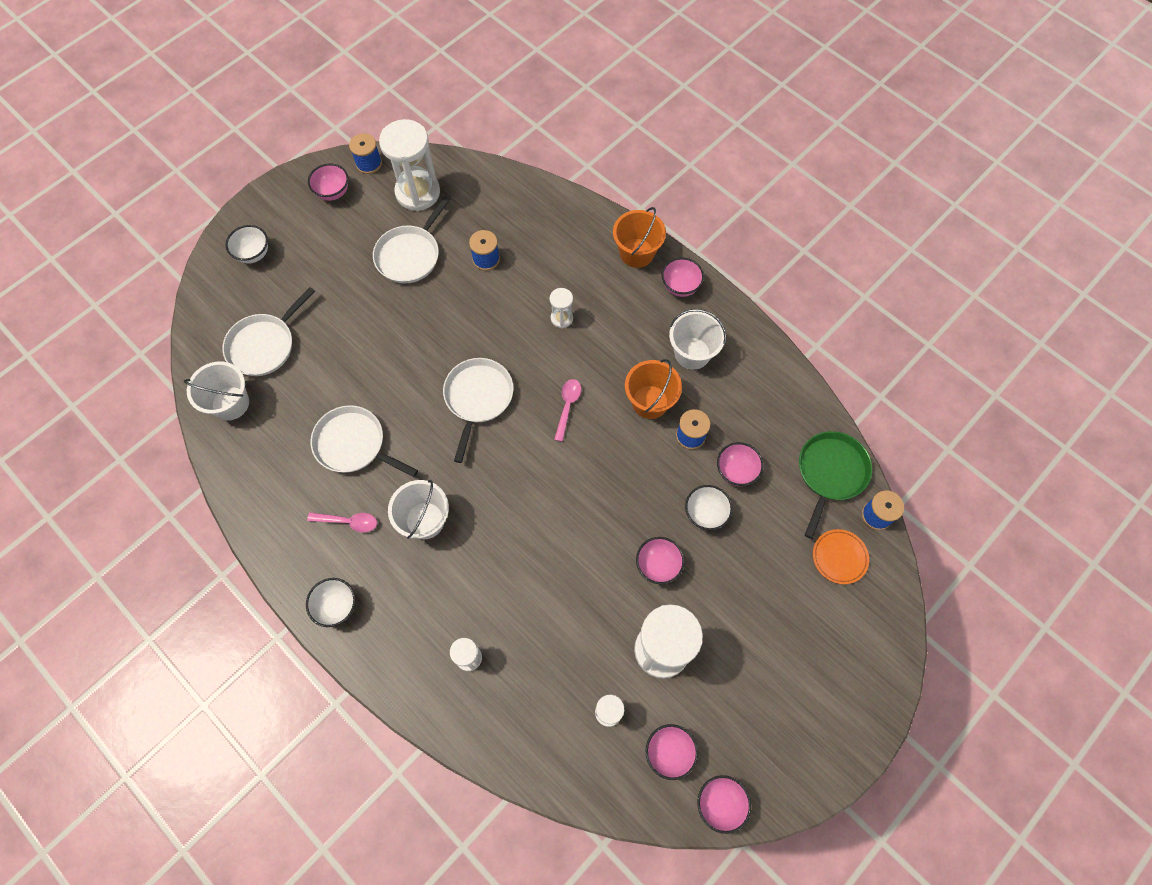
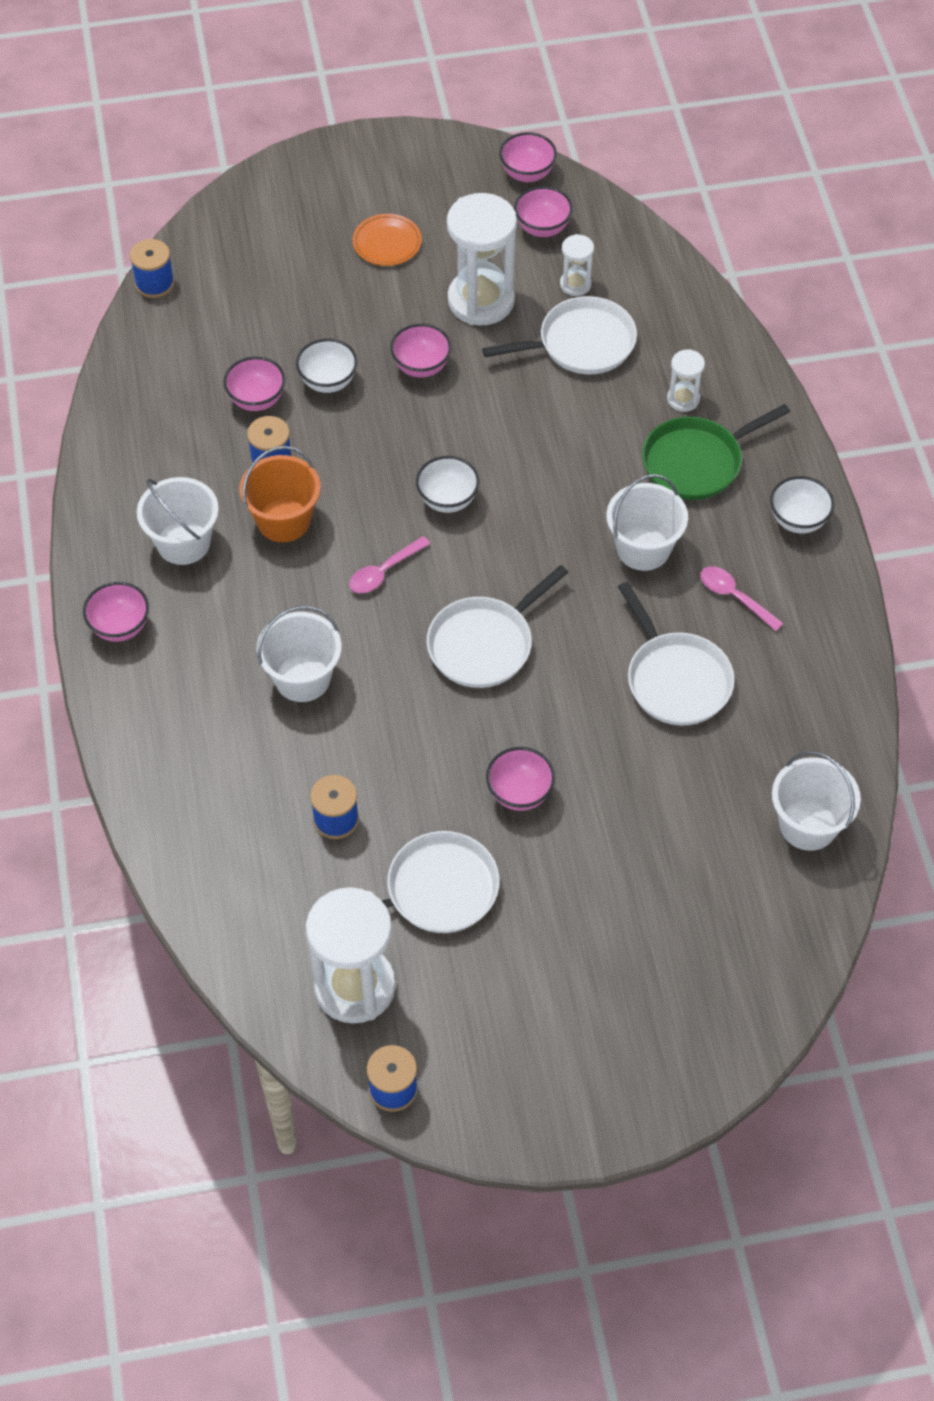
camera: 145 degrees left, 10 degrees down
(254, 254) = (662, 1036): white bowl -> white bowl (447, 500)
(264, 345) = (721, 879): white pan -> white pan (581, 343)
(333, 192) = (481, 1070): pink bowl -> pink bowl (519, 793)
(561, 318) = (302, 678): white hourglass -> white bucket
(636, 253) = (132, 703): orange bucket -> none
(830, 473) = (159, 342): green pan -> green pan (696, 462)
(839, 557) = (230, 273): orange plate -> orange plate (387, 243)

